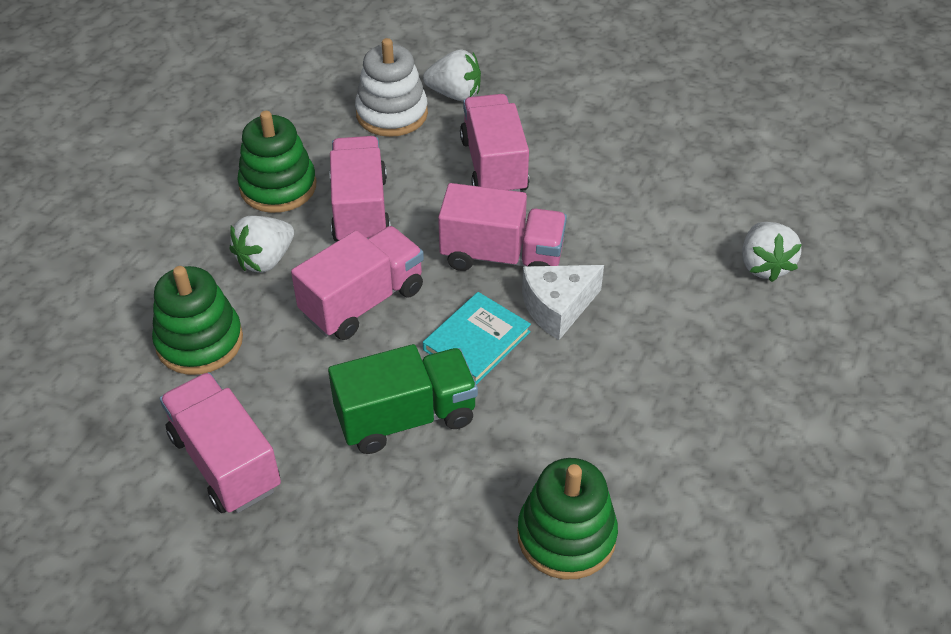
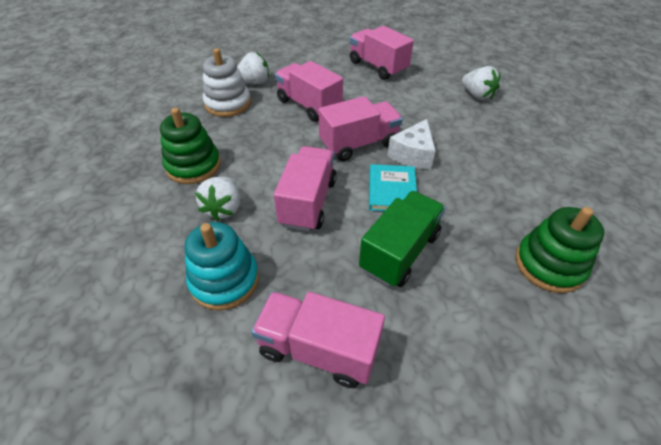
camera: 35 degrees left, 0 degrees up
(199, 341) = (224, 280): green stacking toy -> turquoise stacking toy
(360, 210) = (257, 156): pink truck -> pink truck (377, 67)

